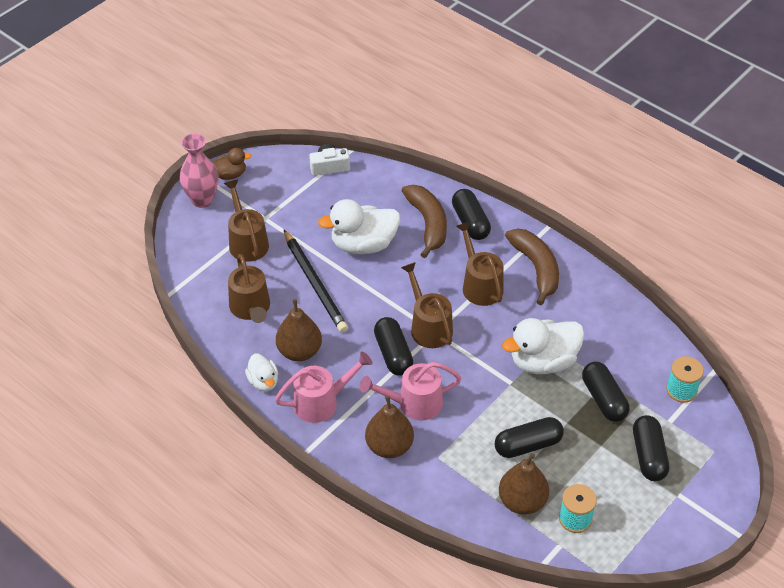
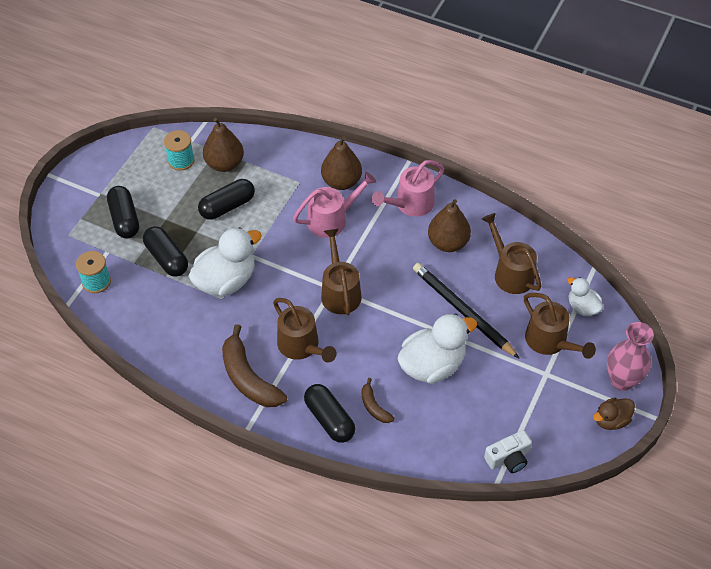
camera: 165 degrees right, 5 degrees up
(263, 382) = (467, 210): white duck -> white duck (582, 307)
(393, 354) = (364, 258): black capsule -> none
(428, 224) = (374, 406): brown banana -> brown banana, size x0.52
(428, 326) = (340, 292): brown watering can -> brown watering can turned 150 degrees counterclockwise

